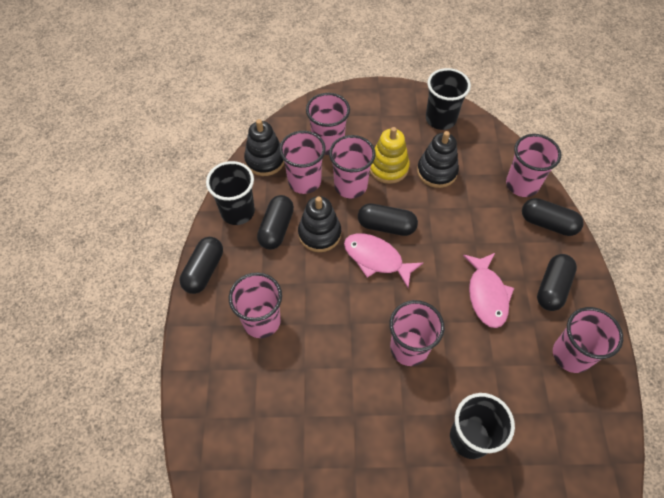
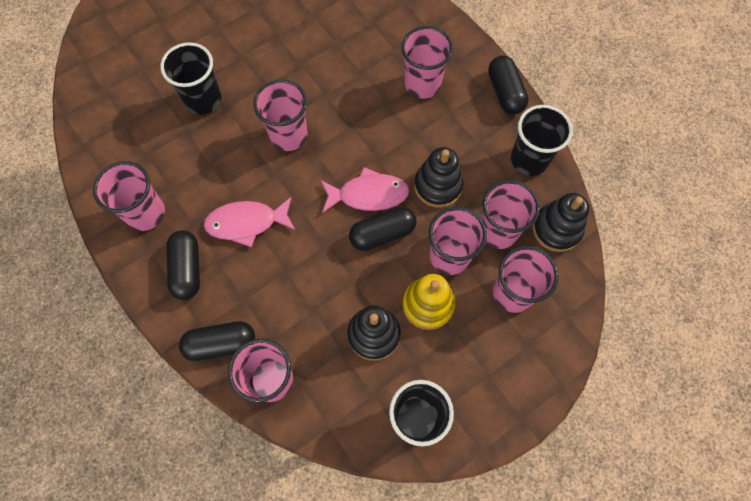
camera: 145 degrees right, 10 degrees up
(276, 228) = (480, 166): black capsule -> none
(487, 295) = (246, 223): pink fish -> pink fish turned 60 degrees counterclockwise

